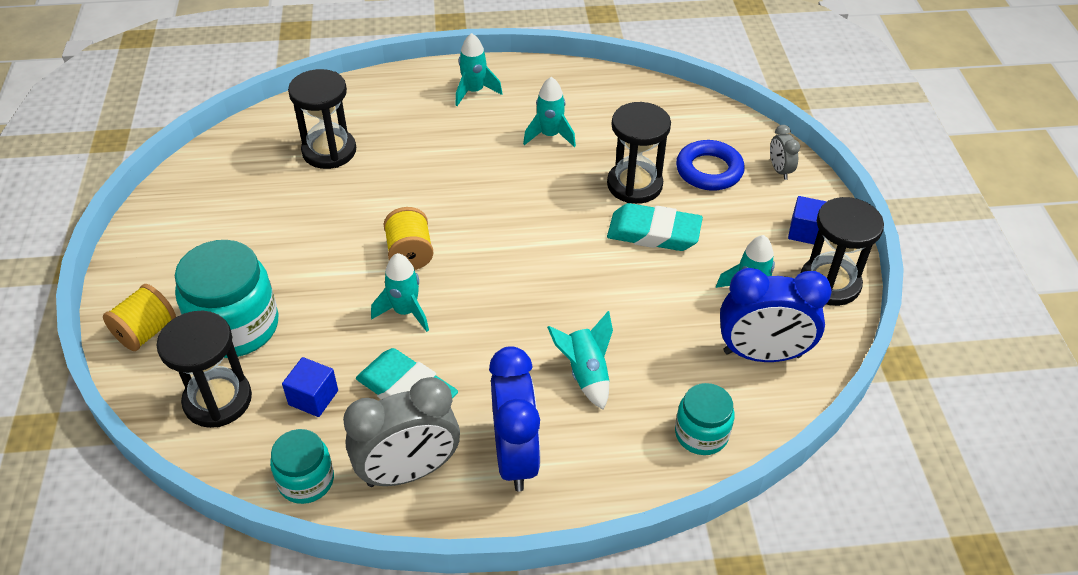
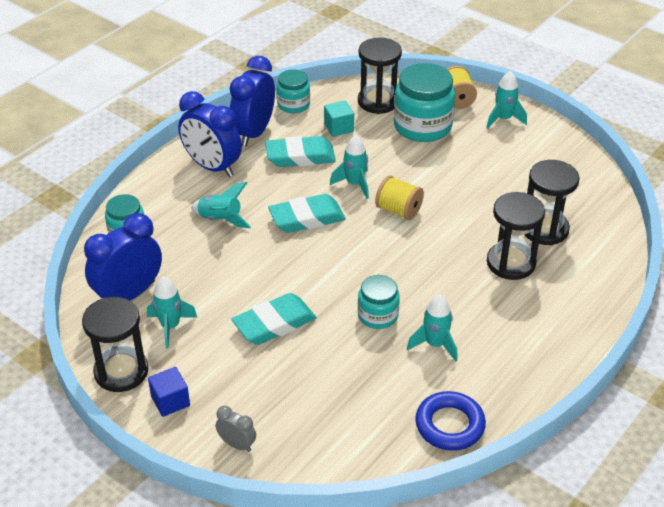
camera: 135 degrees right, 5 degrees down
(313, 397) = (338, 128): blue cube -> turquoise cube
(408, 471) = (254, 133): grey clock -> blue clock
(474, 91) = (538, 339): turquoise rocket -> turquoise rocket (503, 119)
(501, 309) = (307, 218): none -> turquoise eraser
(562, 182) = (378, 315): none -> turquoise jar
(634, 185) = (328, 350): black hourglass -> black hourglass (511, 263)
(709, 170) = (290, 402): blue ring -> blue ring (449, 425)

